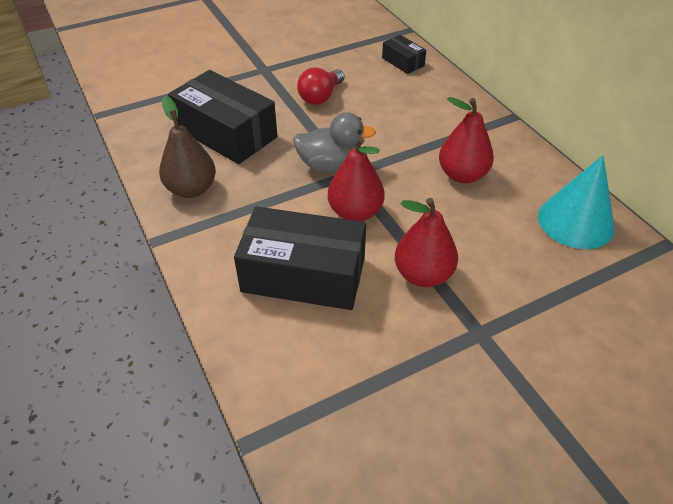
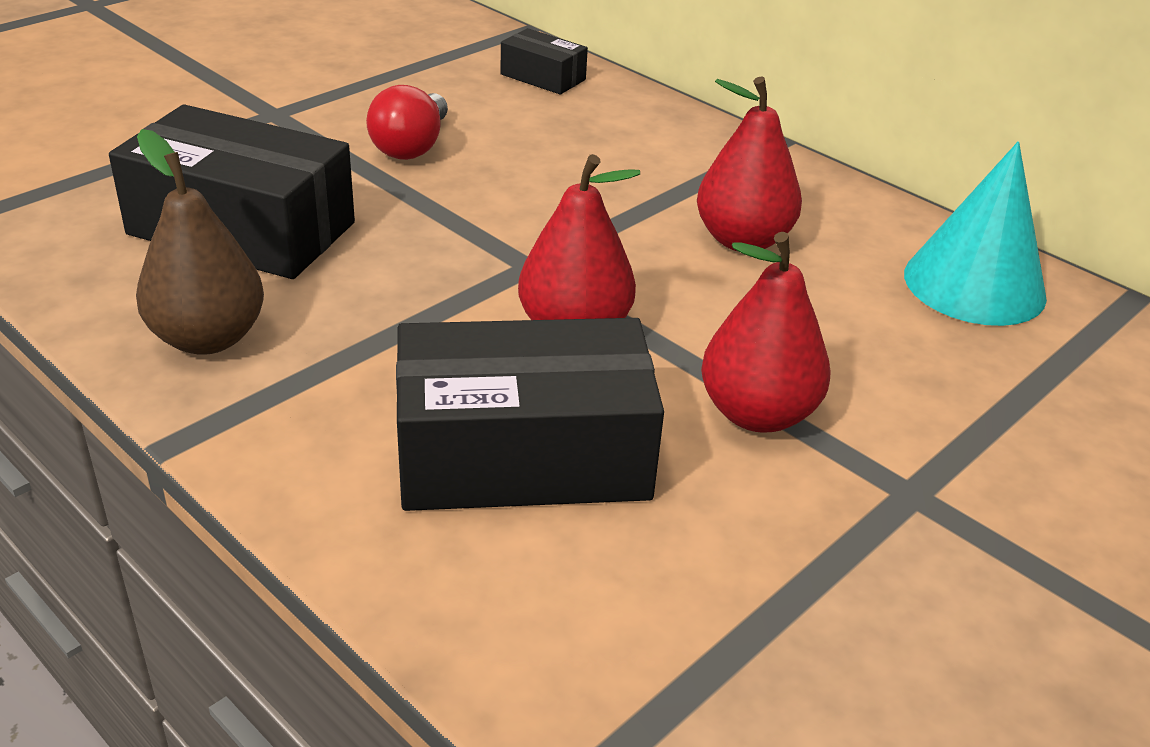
camera: 20 degrees left, 10 degrees down
(330, 165) = (486, 257): grey duck -> none

